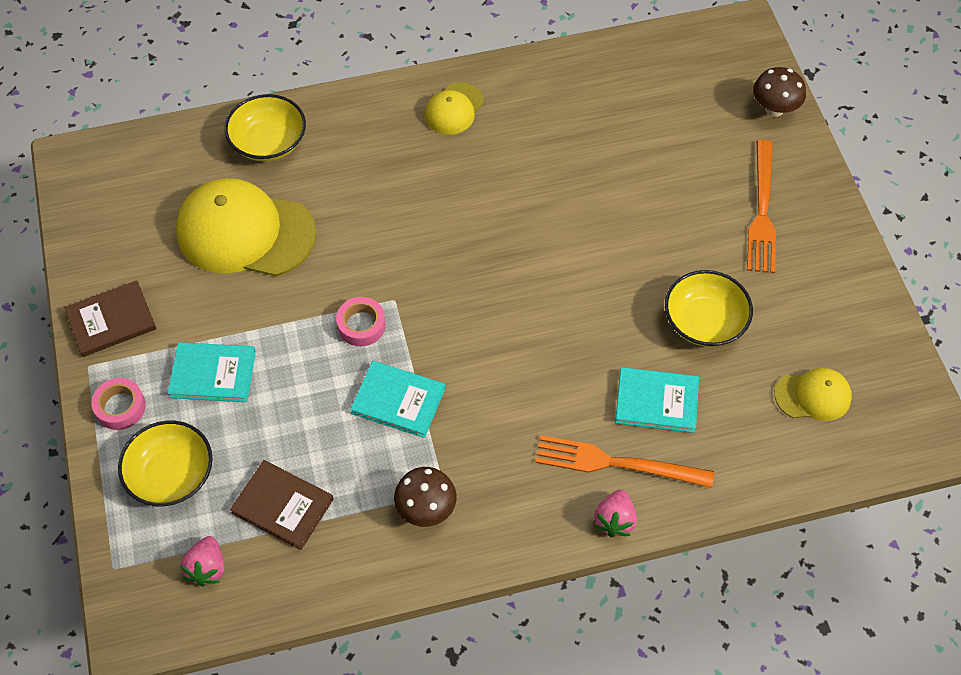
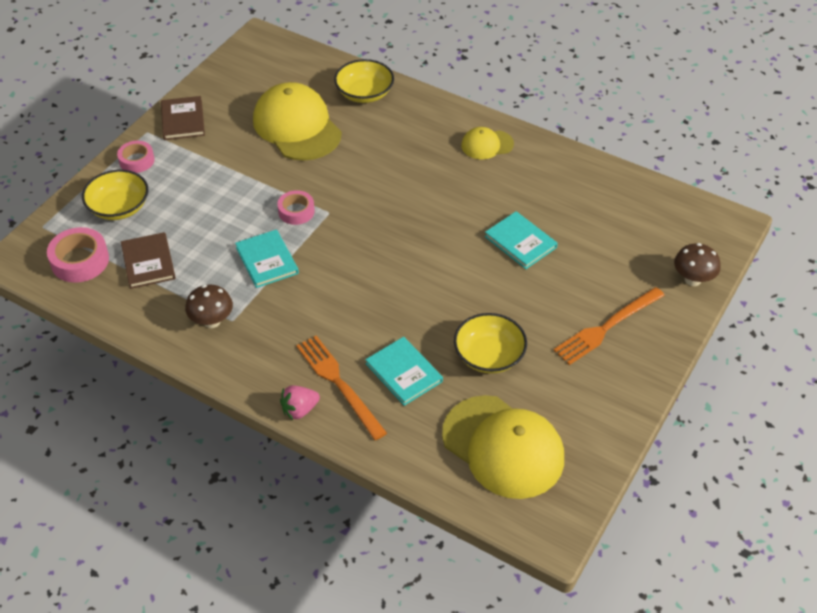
camera: 45 degrees right, 10 degrees down
(111, 320) = (183, 120): brown book -> brown book turned 60 degrees clockwise
(207, 568) = (80, 261): pink strawberry -> pink tape
(213, 374) = (196, 178): turquoise book -> turquoise book (520, 242)
(813, 396) = (503, 447): yellow cap -> yellow cap, size x1.98

